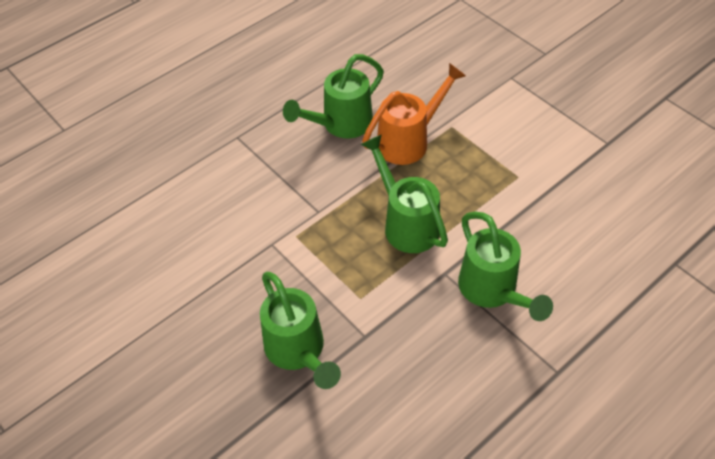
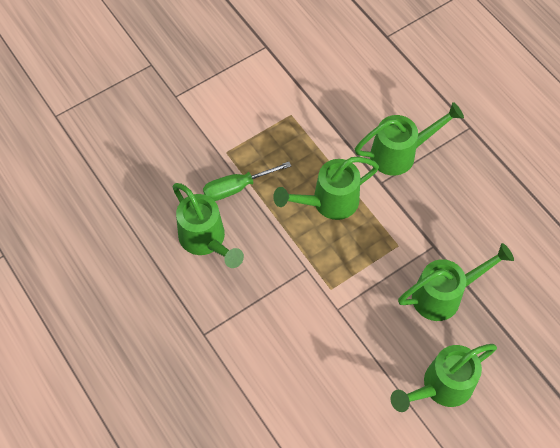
camera: 85 degrees left, 10 degrees up
(180, 353) = (441, 386): none -> green watering can
(409, 141) = (237, 187): orange watering can -> green screwdriver

